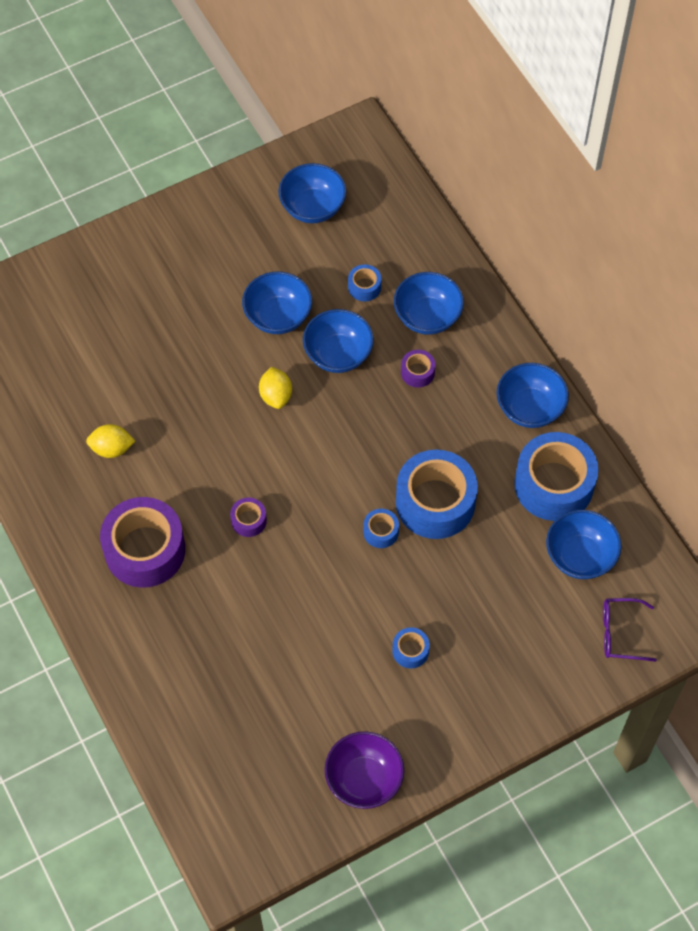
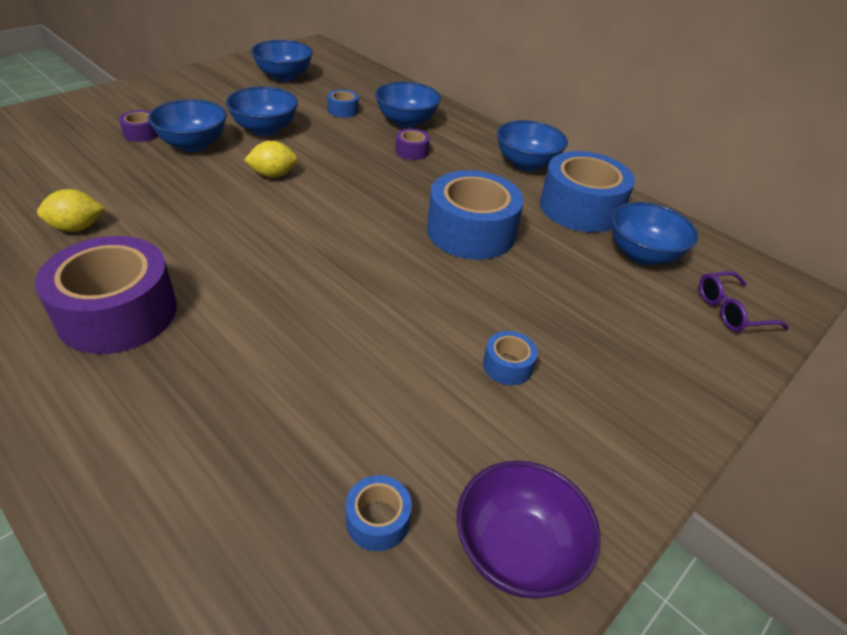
camera: 20 degrees left, 20 degrees down
(248, 520) = (259, 269): purple tape -> purple tape (142, 133)
(276, 396) = (273, 175): yellow lemon -> yellow lemon turned 75 degrees counterclockwise
(338, 354) = (331, 146): blue bowl -> blue bowl (193, 144)
(381, 532) = (422, 260): blue tape -> blue tape (377, 520)

